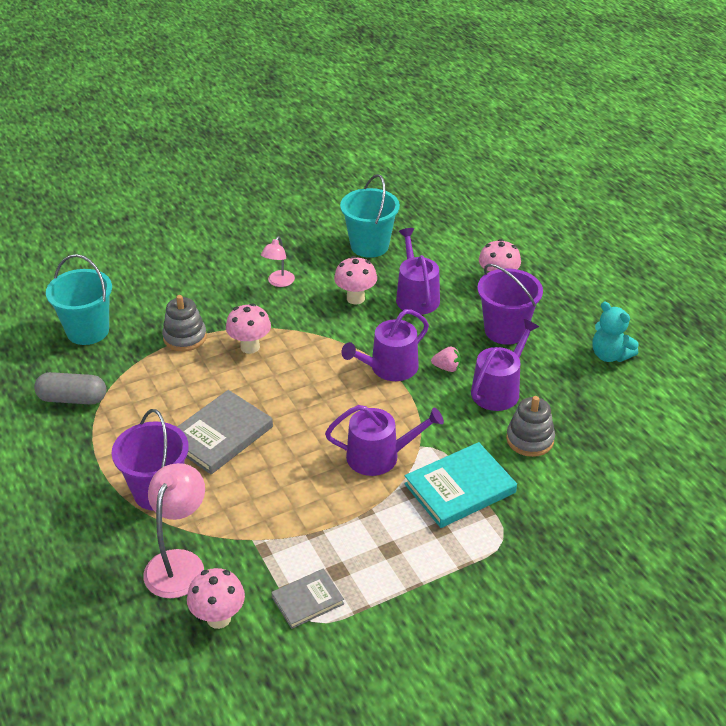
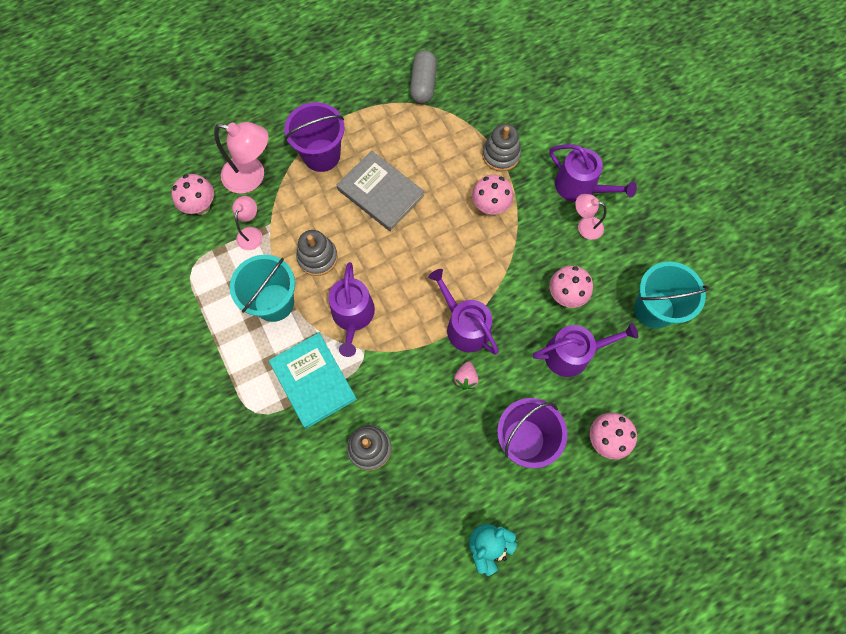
camera: 90 degrees right, 30 degrees up
(88, 331) = (506, 82): turquoise bucket -> turquoise bucket (274, 302)
(264, 558) = (251, 233): none -> pink lamp
(303, 490) = (317, 257): none -> grey stacking toy
(307, 600) = (210, 264): grey book -> none
(498, 389) = (436, 425): purple watering can -> purple watering can (580, 187)

